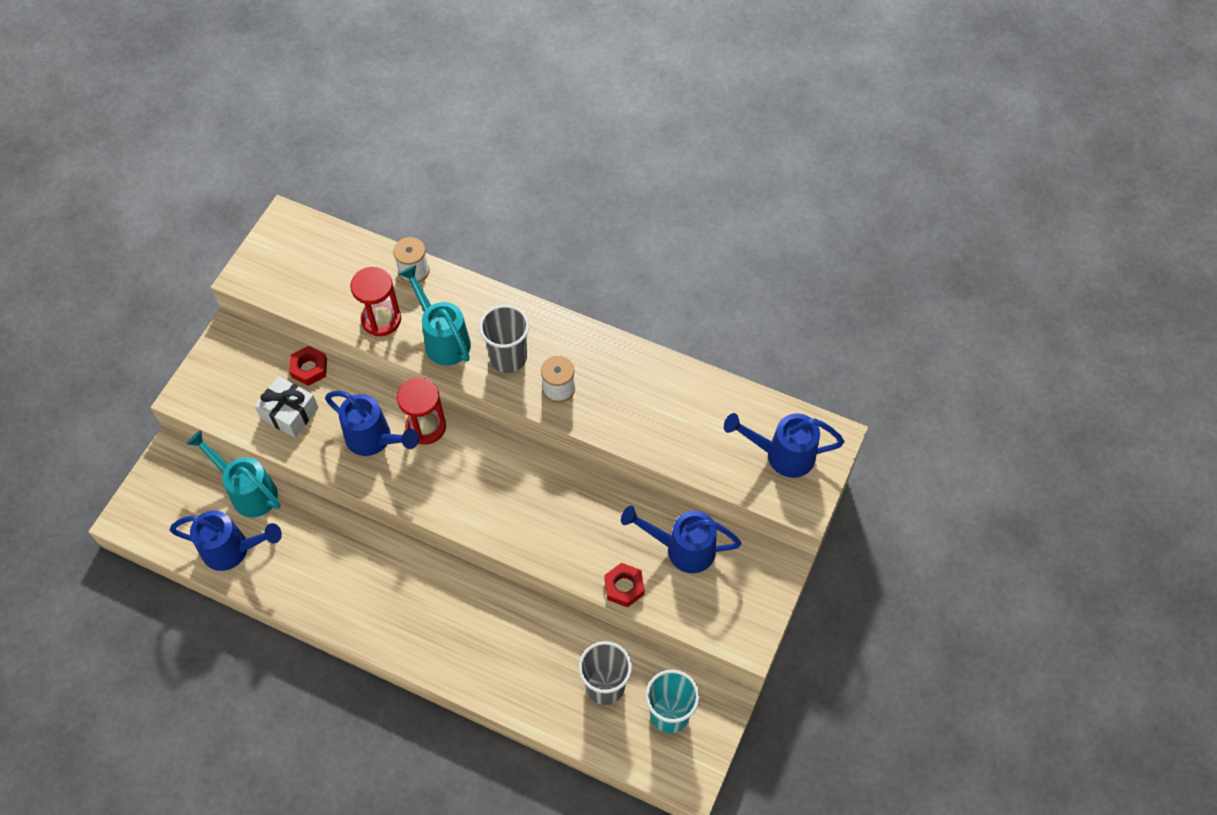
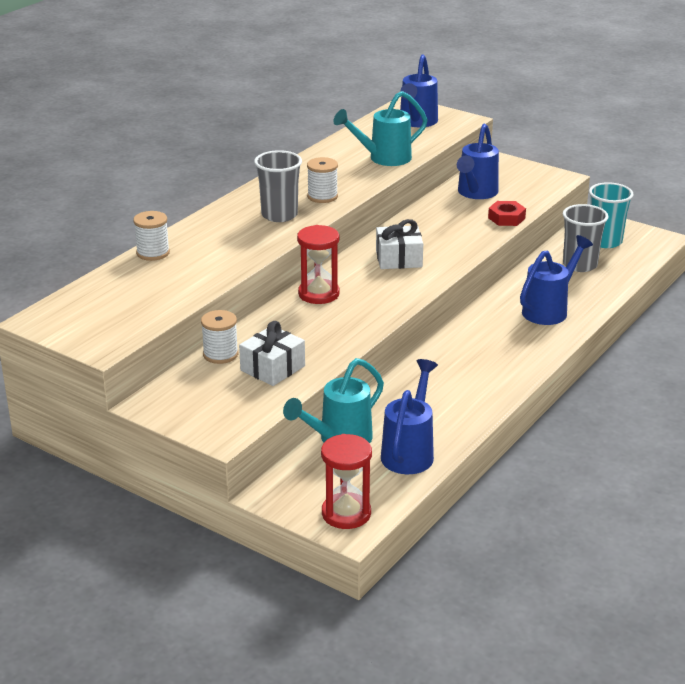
camera: 80 degrees left, 30 degrees down
(309, 368) = (220, 354): red nut -> white spool
(375, 440) = (324, 321): blue watering can -> blue watering can (549, 309)
(381, 319) = (204, 272): red hourglass -> red hourglass (346, 513)
(443, 338) = (243, 243): turquoise watering can -> turquoise watering can (383, 159)
(508, 488) = (399, 259): none -> white gift

